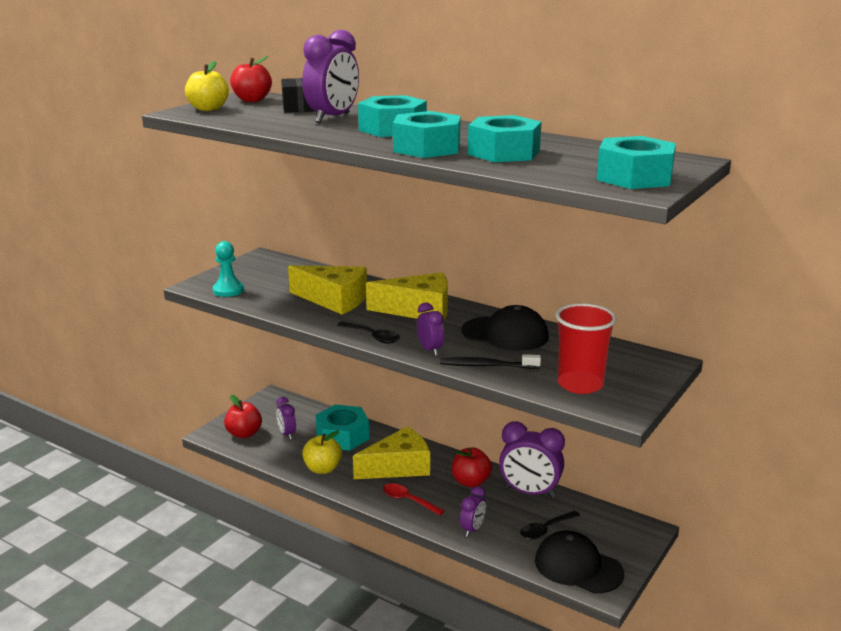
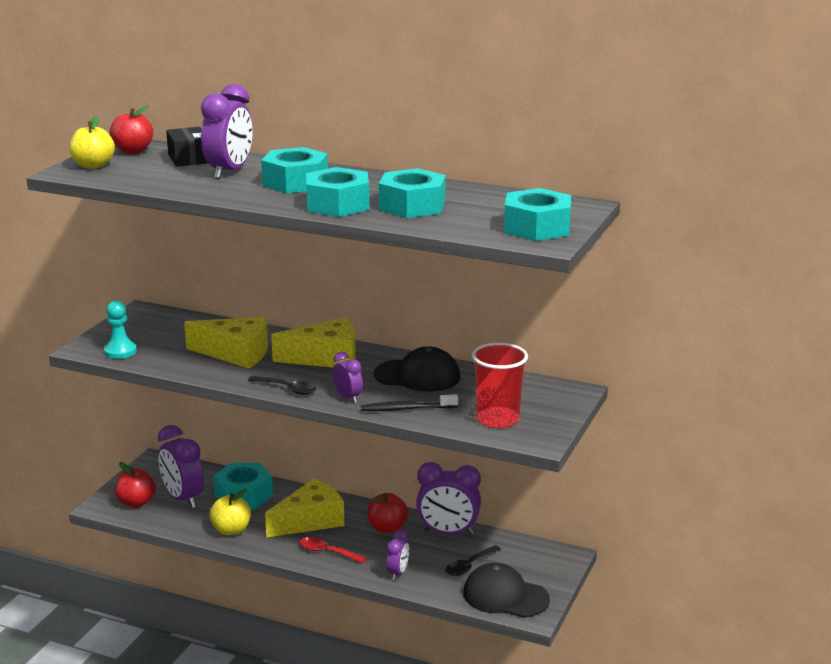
camera: 10 degrees left, 0 degrees up
(287, 434) = (183, 498): purple clock -> purple clock, size x1.85

